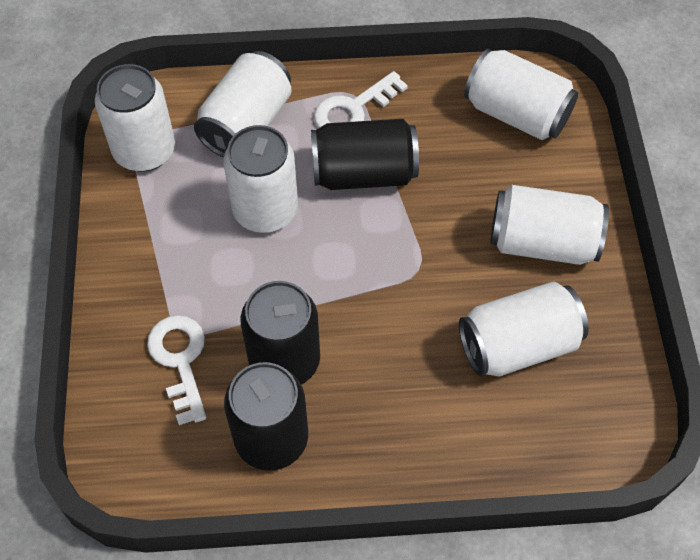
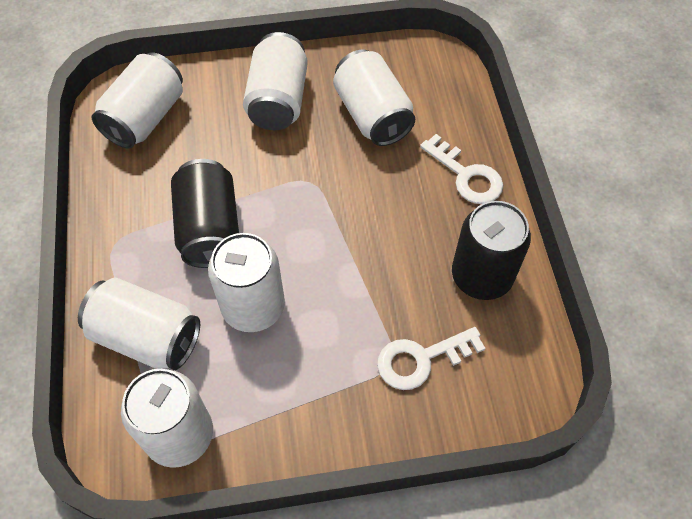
camera: 95 degrees left, 0 degrees up
(284, 360) = (409, 274): black can -> none
(353, 109) = (133, 243): white key -> white key (466, 175)

